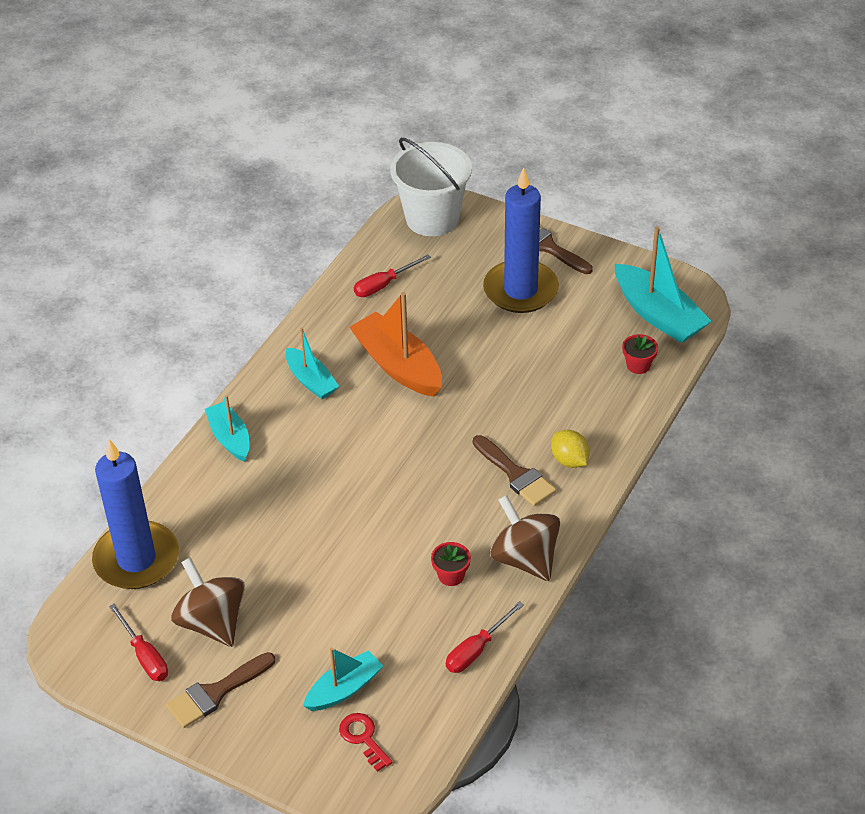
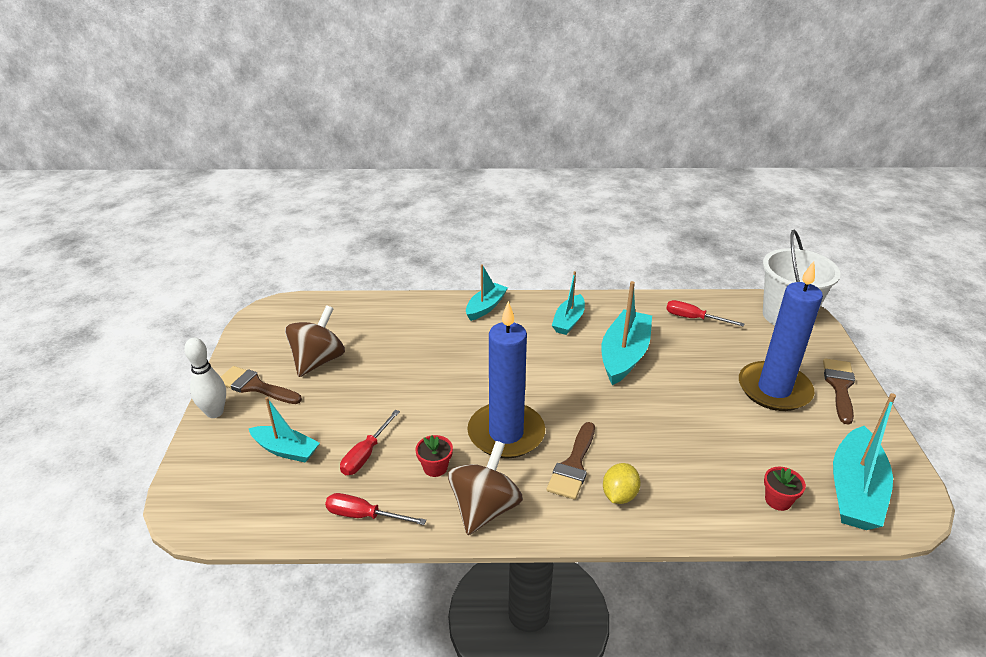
camera: 60 degrees right, 10 degrees down
(136, 559) = (354, 310): blue candle -> blue candle (506, 433)
(145, 656) = (274, 344): red screwdriver -> red screwdriver (366, 454)
(235, 741) = (215, 412): none -> white bowling pin
(363, 738) = (240, 480): red key -> none
(398, 365) = (624, 355): orange boat -> turquoise boat

